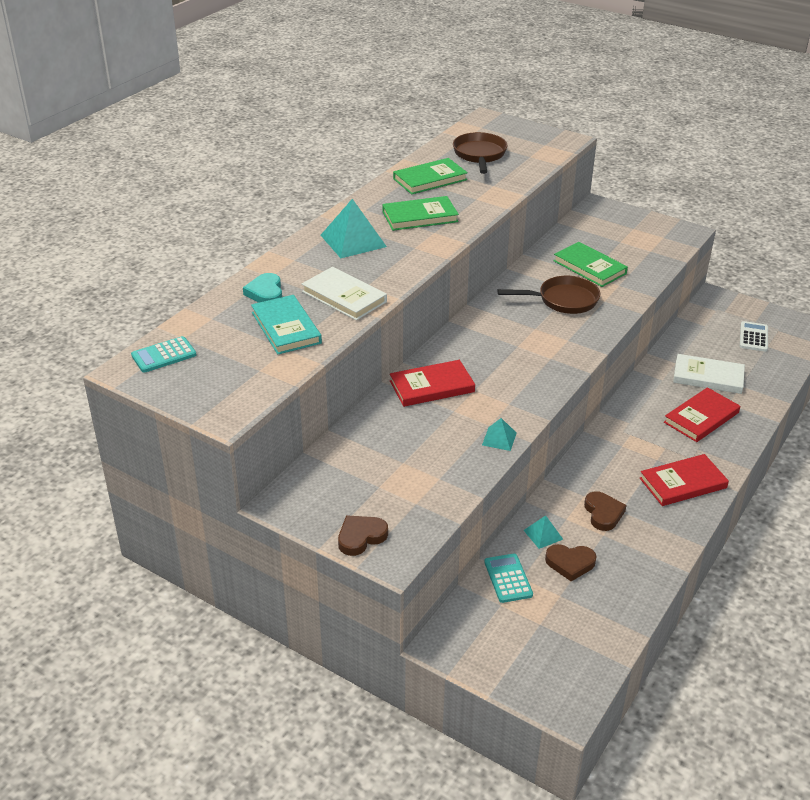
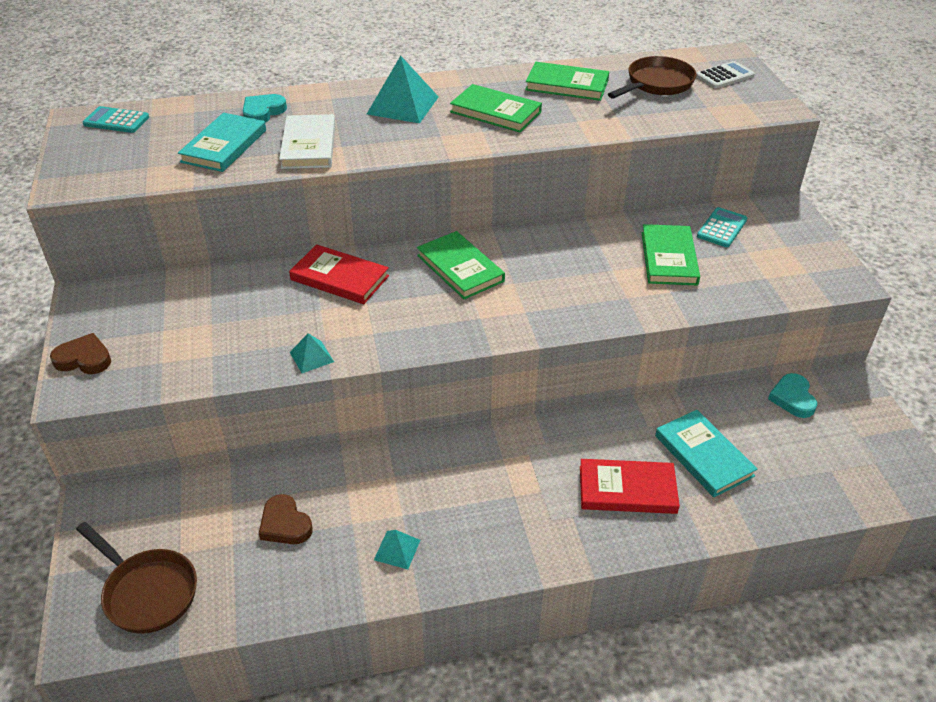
camera: 45 degrees right, 5 degrees up
(491, 338) = (460, 268): none -> green book
(508, 578) = (220, 495): turquoise calculator -> turquoise calculator (722, 228)
(543, 534) = (306, 482): turquoise pyramid -> turquoise pyramid (397, 549)
(563, 300) = (586, 273): brown pan -> brown pan (147, 591)
(603, 513) = (383, 505): brown heart -> none
(683, 483) = (501, 536): red book -> none
(703, 321) = (792, 398): none -> turquoise heart
(708, 377) = (703, 456): white book -> turquoise book
(753, 337) = (829, 451): white calculator -> white calculator (724, 76)

